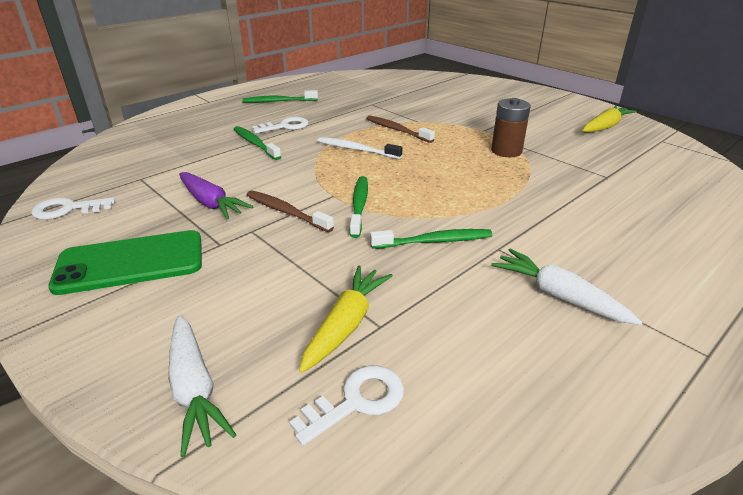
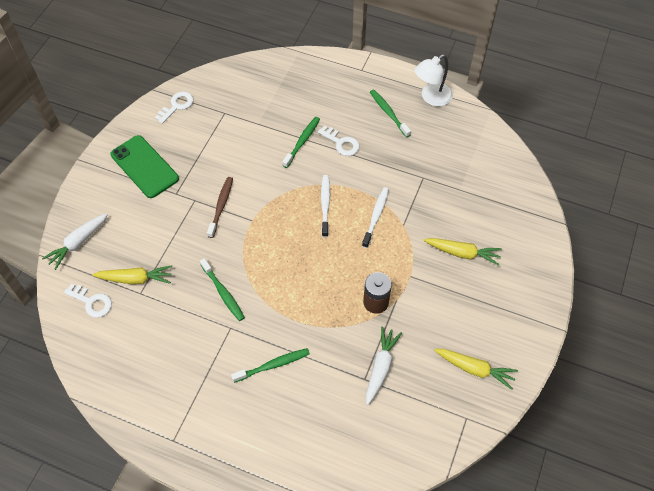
camera: 65 degrees right, 25 degrees up
(68, 209) = (176, 106): white key -> white key turned 75 degrees clockwise
(211, 203) = (213, 164): purple carrot -> none
(287, 84) = (431, 98): none -> white lamp
(359, 205) = (246, 239): green toothbrush -> green toothbrush (273, 365)
(397, 130) = (376, 216): brown toothbrush -> white toothbrush
(471, 107) = (462, 253): none -> yellow carrot
(559, 296) = (195, 367): white carrot -> white carrot (380, 367)

